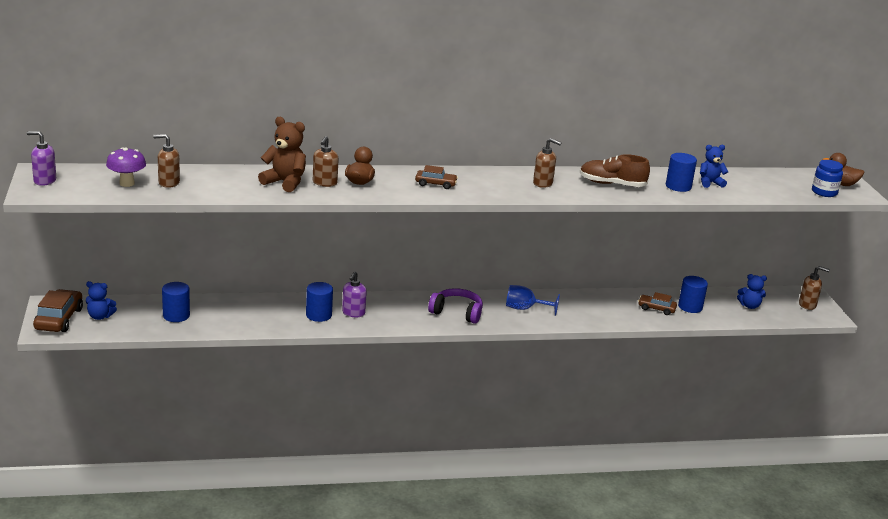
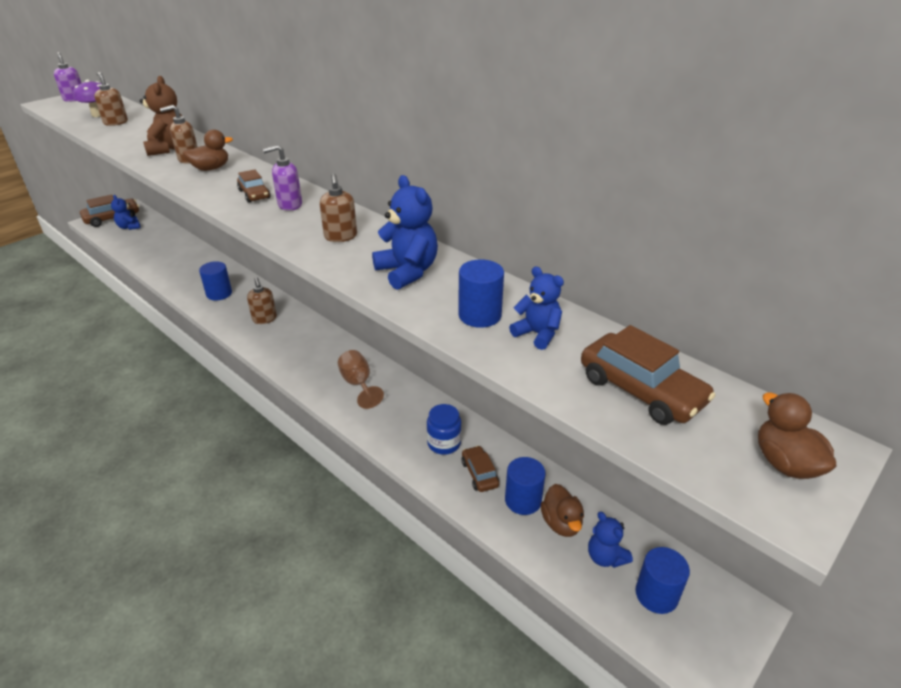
camera: 55 degrees right, 10 degrees up
(176, 315) = (157, 247): blue cylinder -> blue cylinder (656, 594)
(353, 313) = (240, 305): purple soap dispenser -> purple soap dispenser (289, 205)
(457, 312) = (301, 351): purple headphones -> none
(525, 309) = (358, 384): blue goblet -> brown goblet
(612, 184) = (407, 272): brown shoe -> blue teddy bear
(717, 305) = (561, 523): none -> brown duck
(774, 184) = (641, 390): none -> brown car
(807, 305) = (702, 624): brown soap dispenser -> brown soap dispenser (264, 319)
(824, 192) = (708, 456): blue jar -> blue jar (444, 443)

